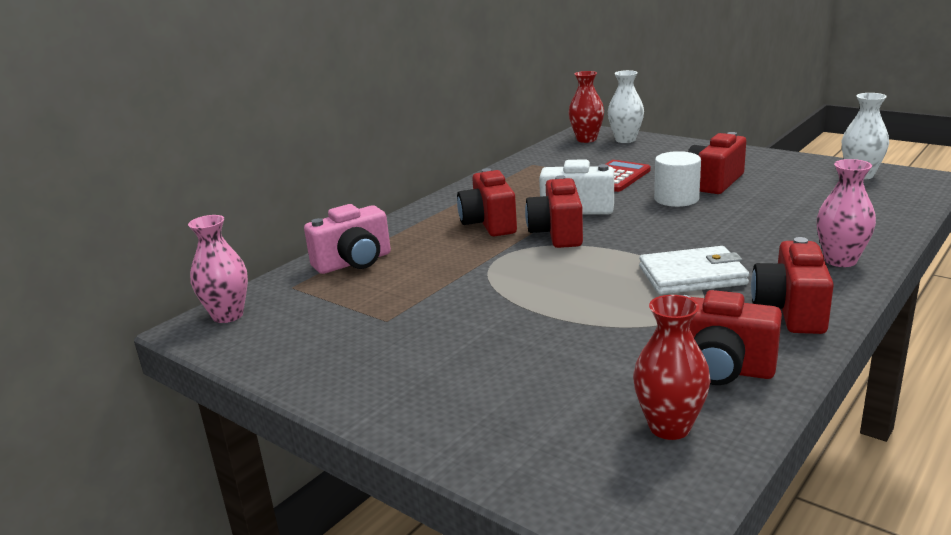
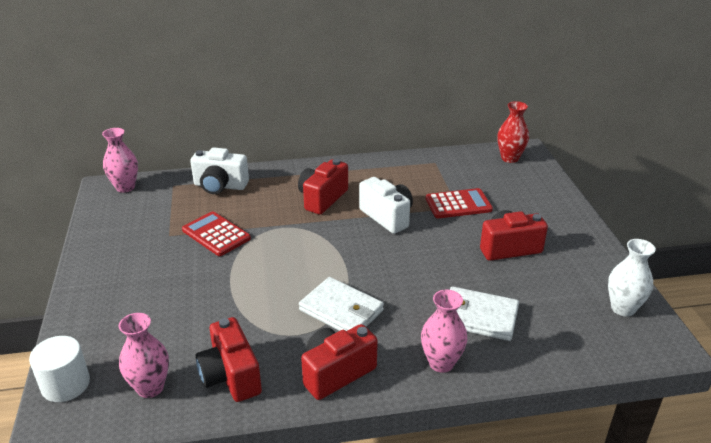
camera: 40 degrees right, 10 degrees up
(354, 262) = (220, 186): pink camera -> white camera
(441, 293) = (216, 234): none -> red calculator
(557, 233) = (339, 229): red camera -> none
(625, 140) = (534, 173): white vase -> none
(669, 427) = (150, 388): red vase -> pink vase
(676, 199) = (455, 246): white cylinder -> white cylinder (65, 384)
(794, 224) = (479, 317): none -> white wallet

